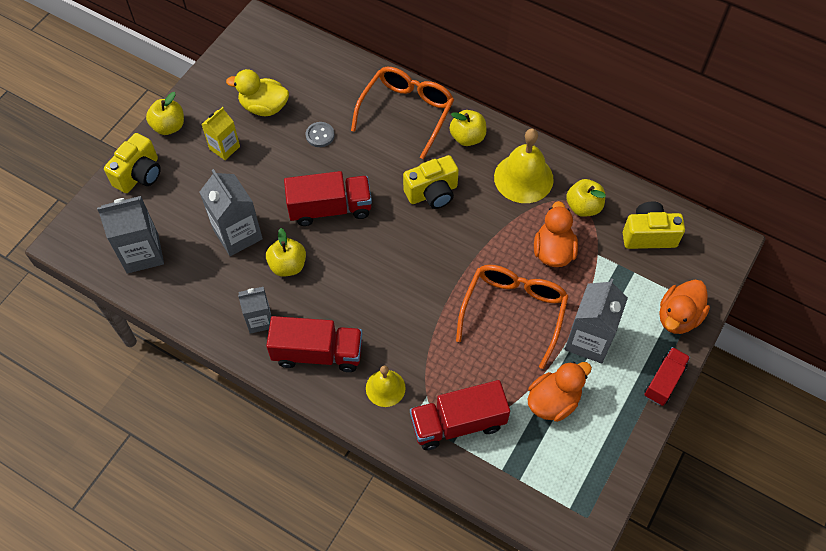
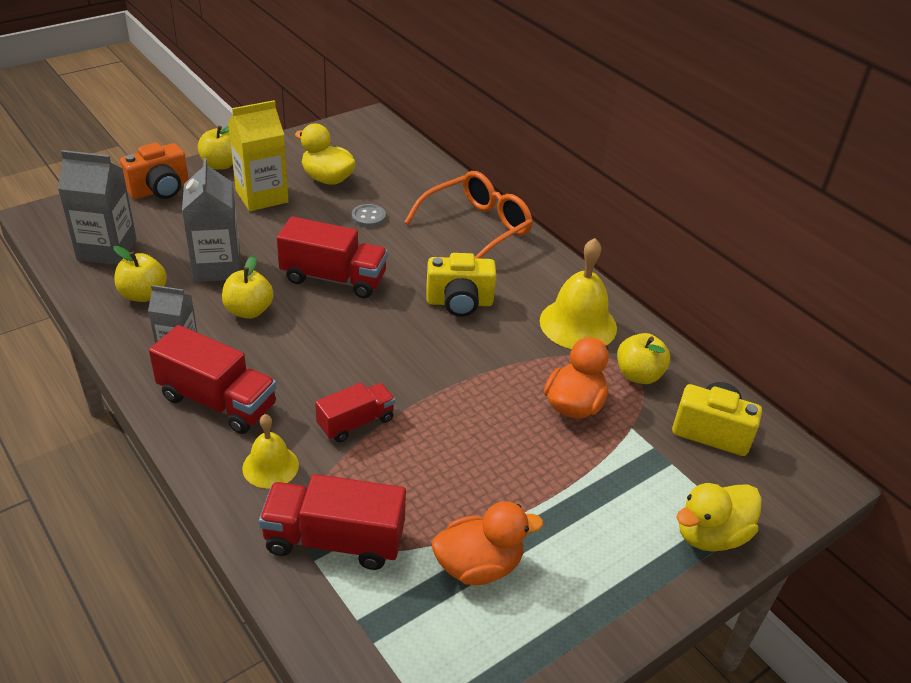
camera: 20 degrees right, 20 degrees down
(139, 174) = (160, 190): yellow camera -> orange camera
(224, 148) = (262, 196): yellow carton -> yellow carton, size x1.60
(467, 137) = (532, 268): yellow apple -> yellow apple (143, 294)
(514, 311) = (486, 447): orange glasses -> none
(588, 340) = (568, 515): grey carton -> none
(664, 381) = (652, 604): red truck -> red truck (356, 423)
(678, 317) = (710, 535): orange duck -> yellow duck

